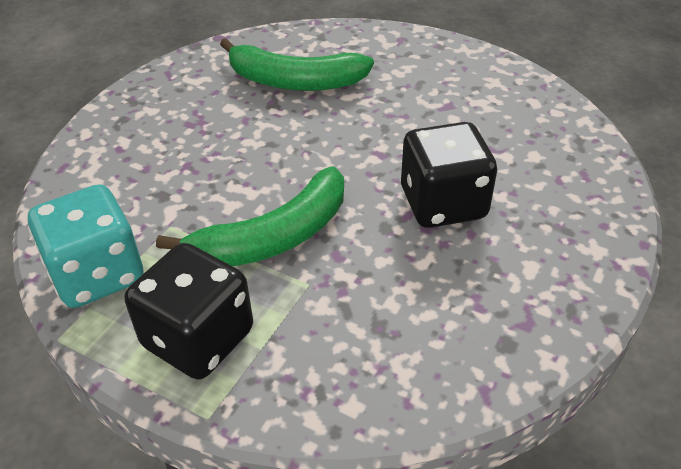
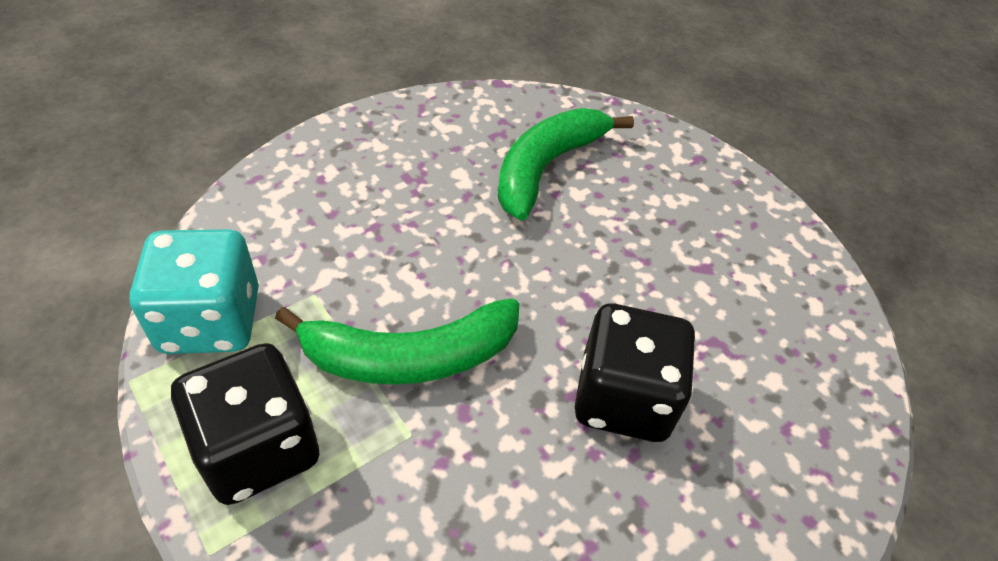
camera: 20 degrees right, 5 degrees up
(294, 81) = (546, 167): green banana -> green banana turned 90 degrees clockwise

